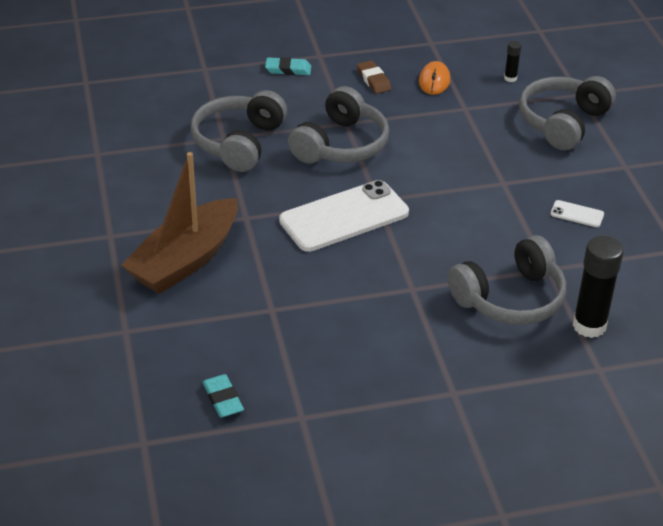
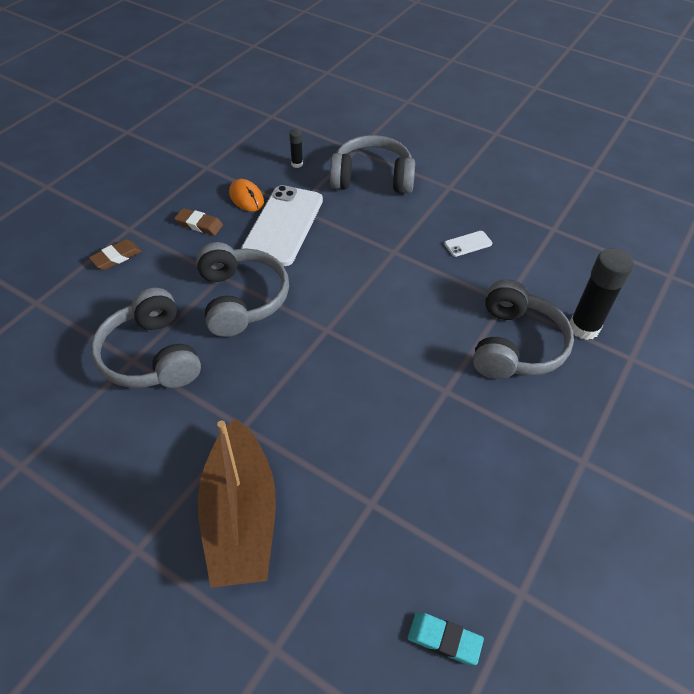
camera: 45 degrees left, 10 degrees up
(288, 69) = (116, 257): turquoise eraser -> brown eraser
(344, 217) = (321, 364): white phone -> white phone (283, 225)
(562, 122) = (372, 178): grey headphones -> grey headphones turned 105 degrees clockwise

